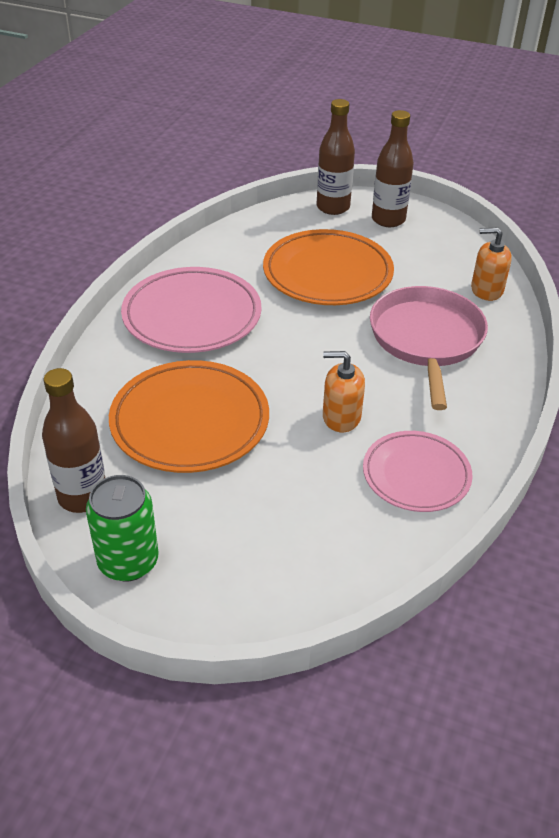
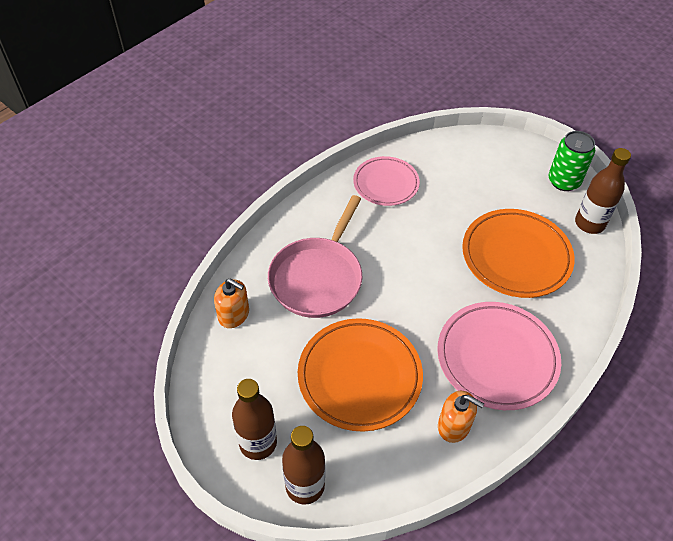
camera: 160 degrees left, 10 degrees up
(341, 417) = (413, 232): orange soap dispenser -> orange soap dispenser (454, 426)

